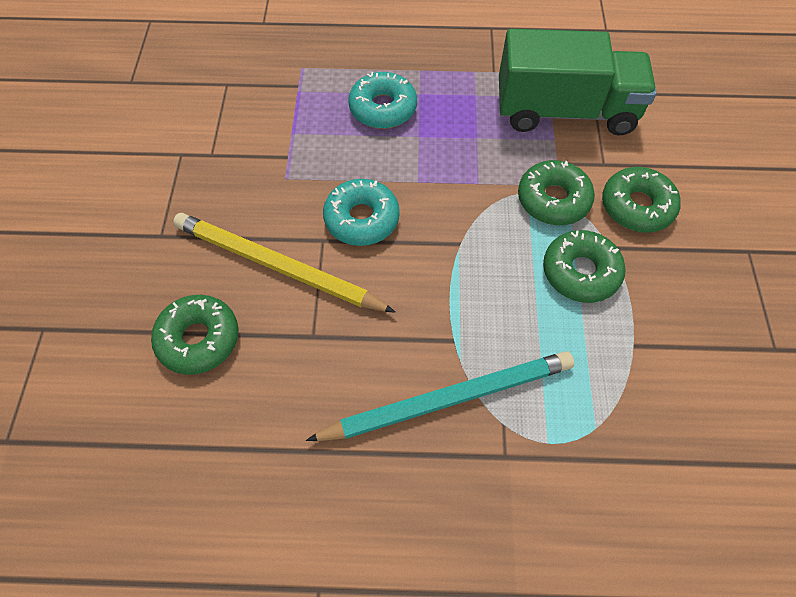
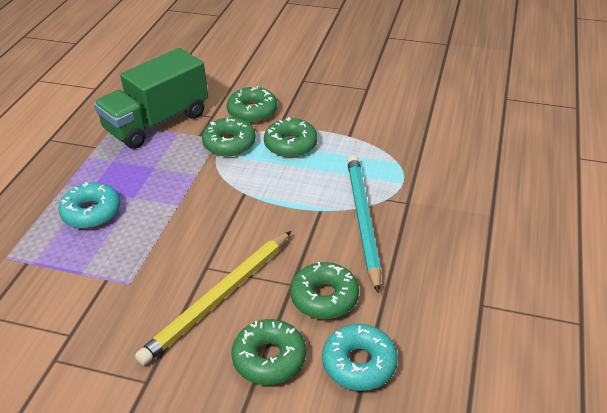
camera: 75 degrees left, 20 degrees down
(297, 378) = (324, 297): none -> green donut
(361, 219) = (197, 241): turquoise donut -> turquoise donut (359, 363)
(565, 111) = (157, 122): green truck -> green truck turned 150 degrees counterclockwise

